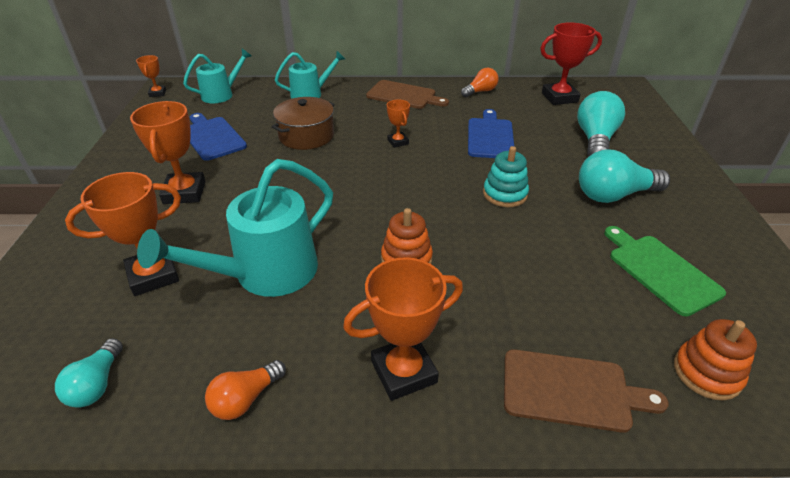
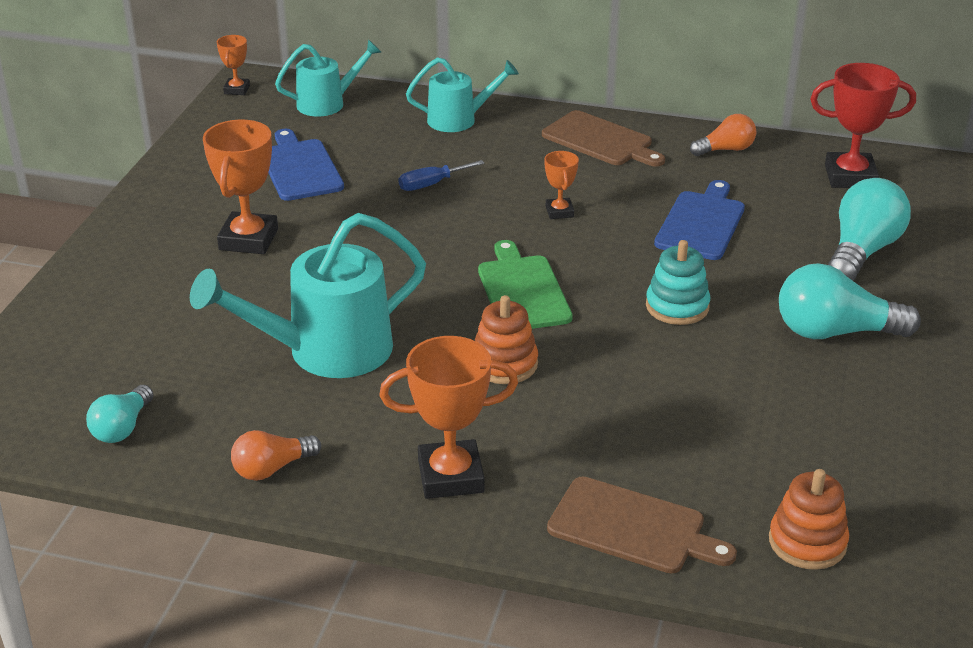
camera: 15 degrees right, 5 degrees down
(153, 275) = (195, 332): orange trophy -> none
(306, 136) = (431, 184): brown pot -> blue screwdriver
(660, 271) = (831, 433): green cutting board -> green cutting board (522, 290)

